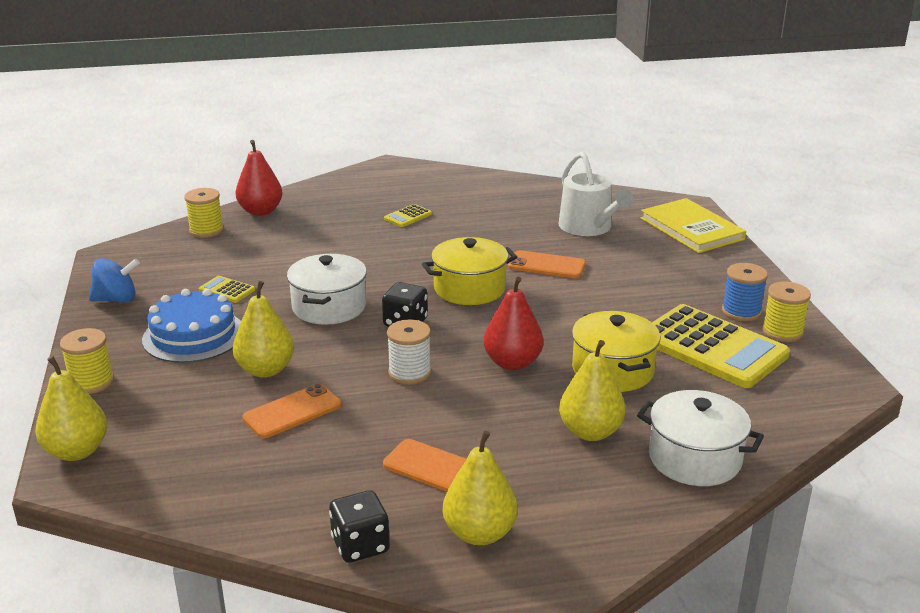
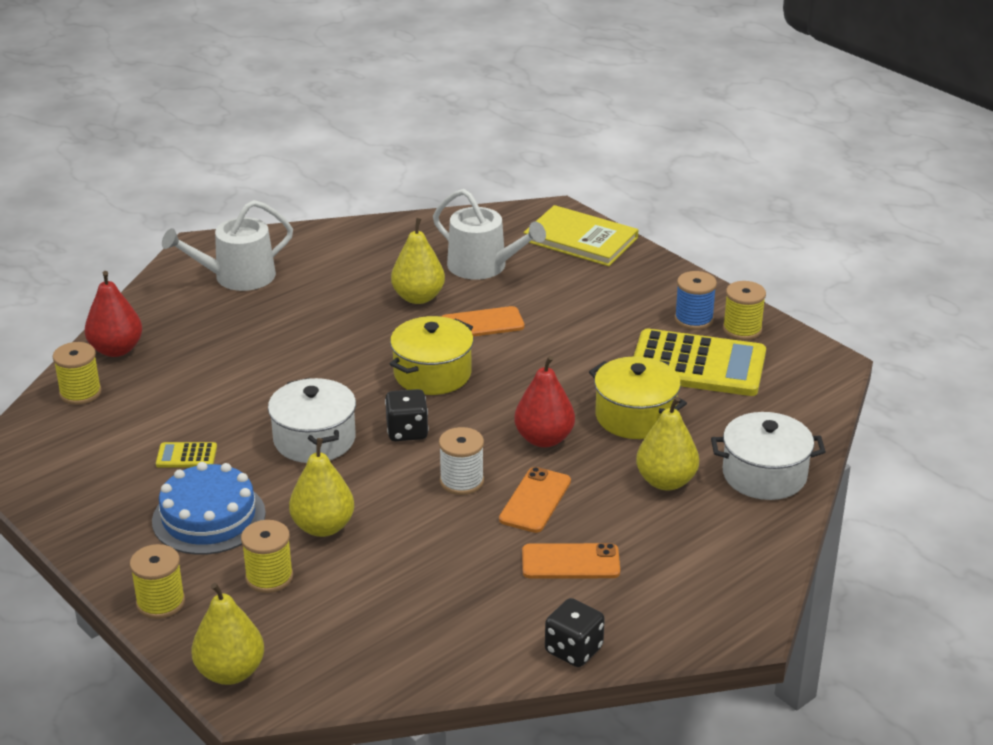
camera: 30 degrees left, 5 degrees up
(117, 299) = (76, 507): blue spinning top -> none
(185, 392) = (269, 577): none -> yellow spool
(292, 412) = (393, 558): orange phone -> orange phone (535, 500)
(393, 189) = (237, 277): none -> white watering can
(408, 216) = (288, 307): yellow calculator -> none
(479, 533) = (656, 602): yellow pear -> yellow pear (418, 297)

